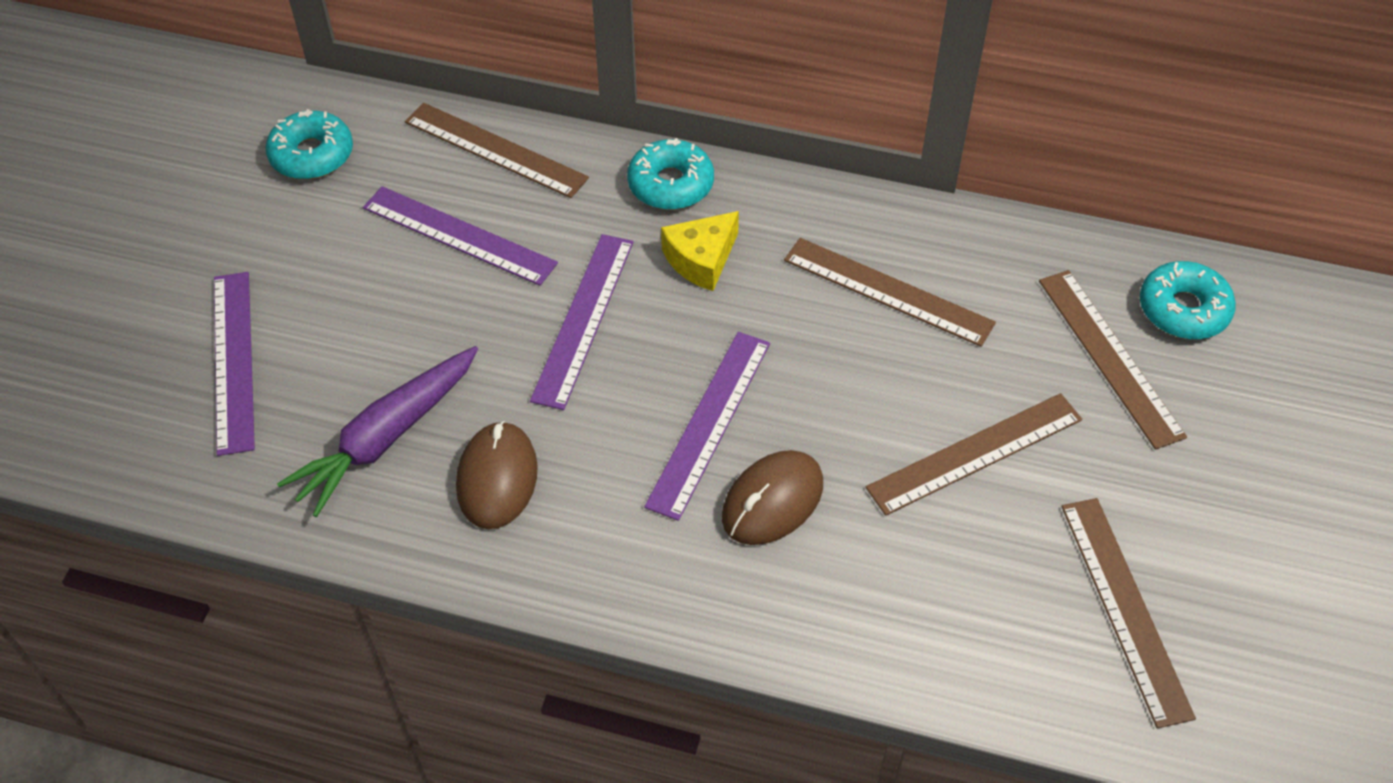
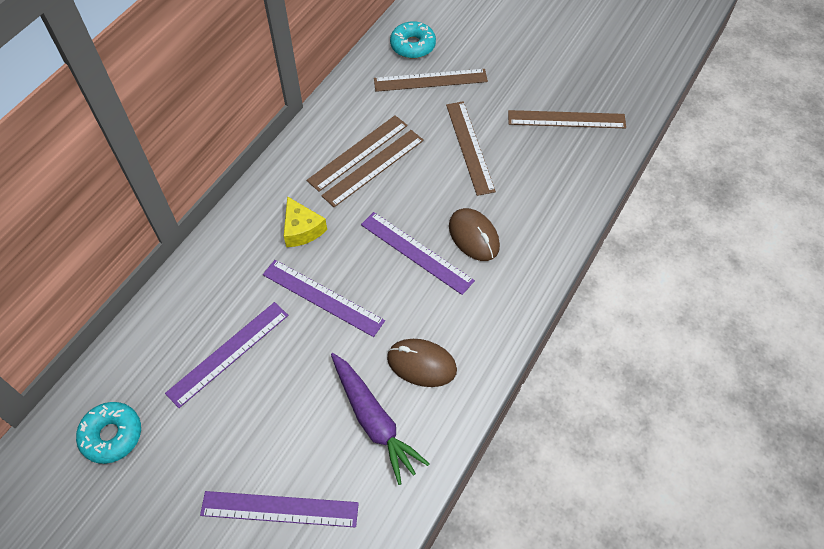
camera: 75 degrees left, 5 degrees up
(495, 150) = (164, 319): brown ruler -> brown ruler (373, 167)
(671, 184) = (238, 231): turquoise donut -> none

